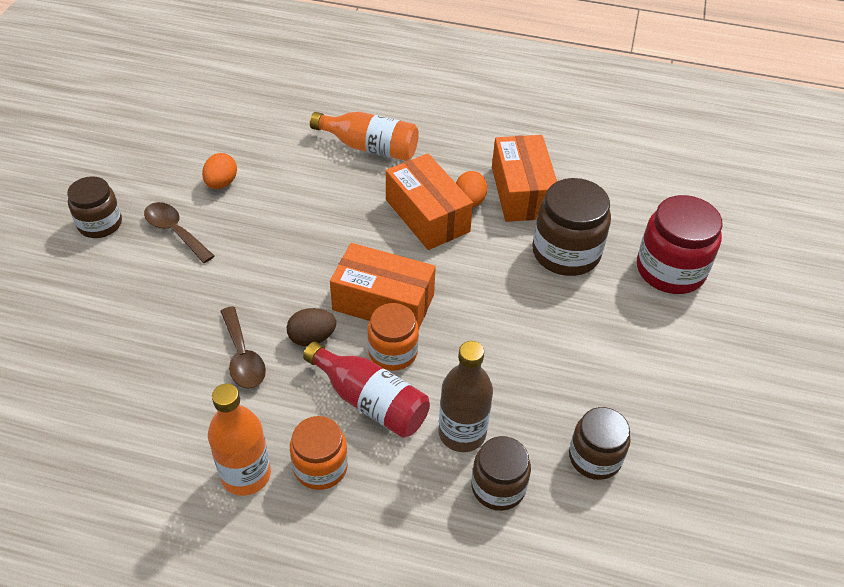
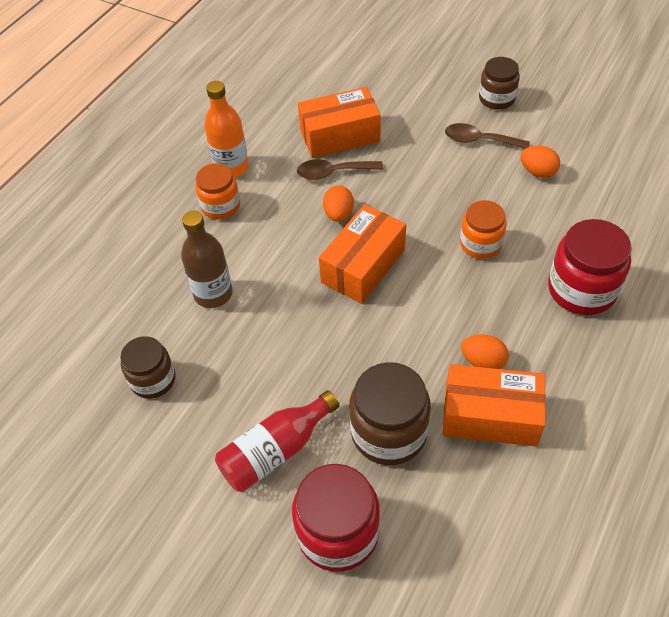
camera: 110 degrees right, 5 degrees up
(175, 231) = (479, 140): brown spoon -> brown spoon turned 135 degrees counterclockwise
(312, 338) = (338, 214): brown egg -> orange egg
(370, 147) = (581, 289): orange bottle -> red jar
(370, 401) = (264, 241): red bottle -> red bottle (275, 451)
(393, 352) = (307, 263): orange jar -> orange jar (480, 244)
(427, 215) = (468, 319): orange box -> orange box (340, 135)
(498, 487) = (158, 306): brown jar -> none

